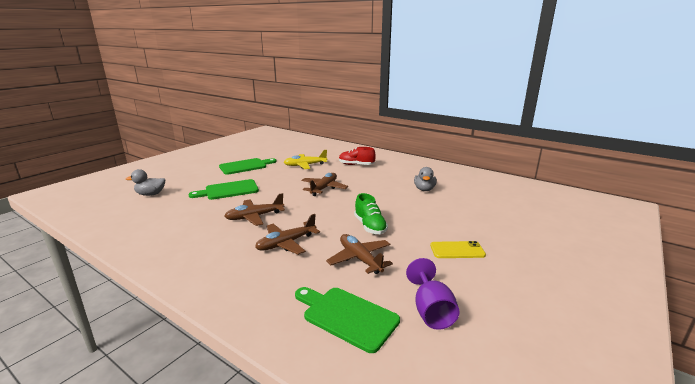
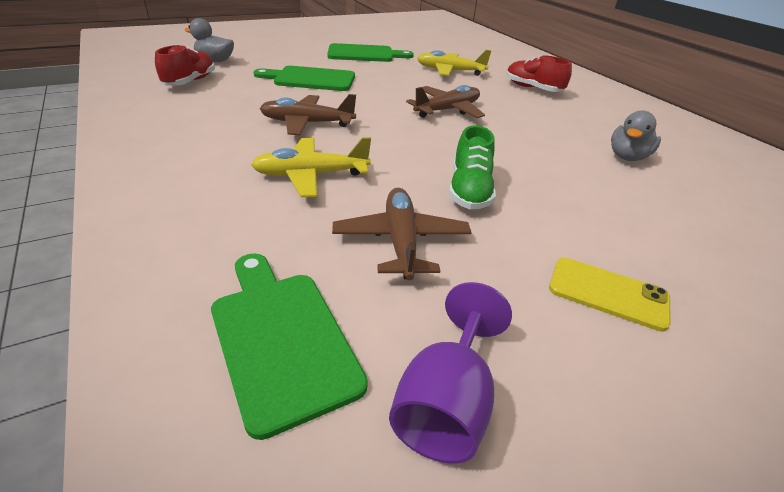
camera: 25 degrees right, 15 degrees up
(150, 212) = (190, 82): none -> red shoe
(286, 243) = (311, 175): brown plane -> yellow plane

